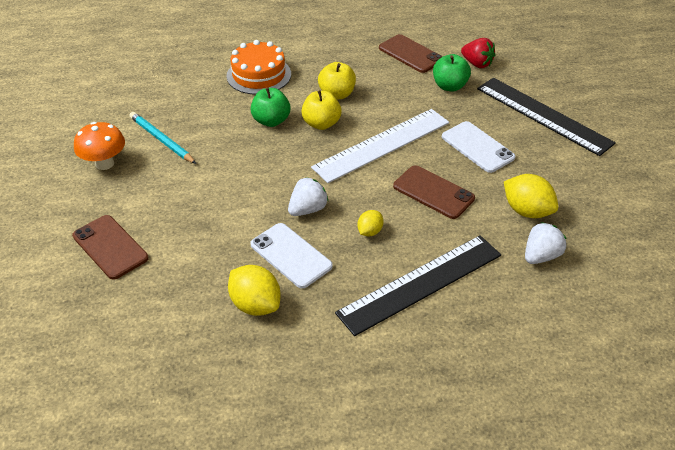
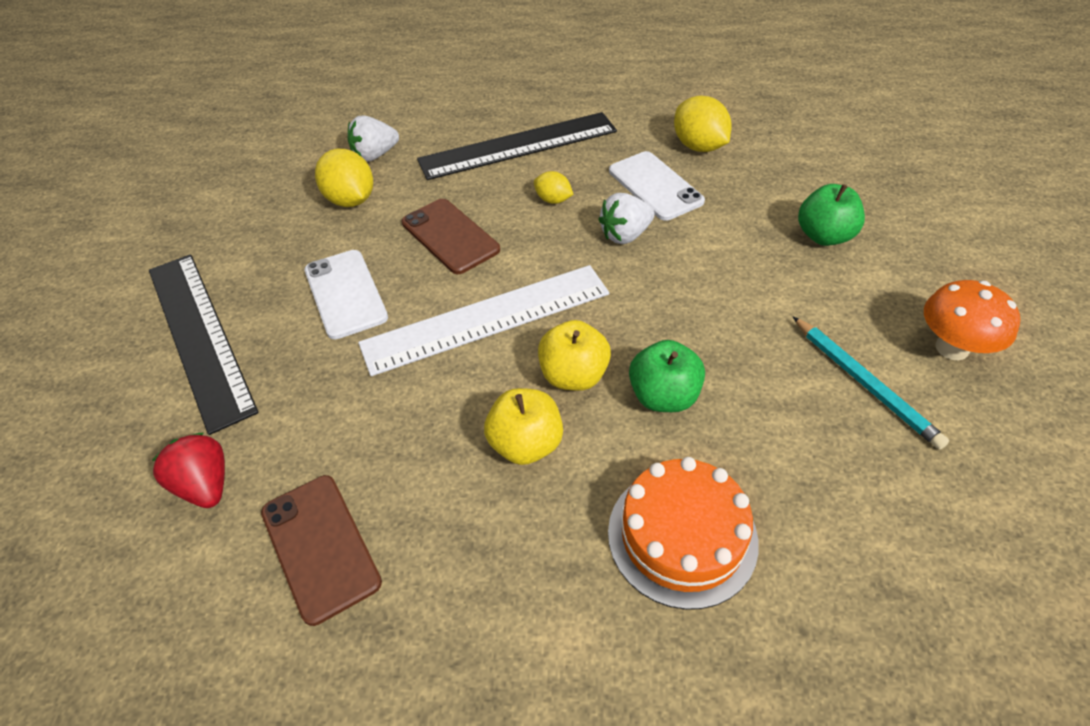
camera: 165 degrees left, 5 degrees up
(110, 247) = (887, 220): brown phone -> none
(370, 231) = (553, 200): yellow lemon -> yellow lemon turned 75 degrees clockwise
(449, 86) = (302, 429): green apple -> green apple (824, 236)

